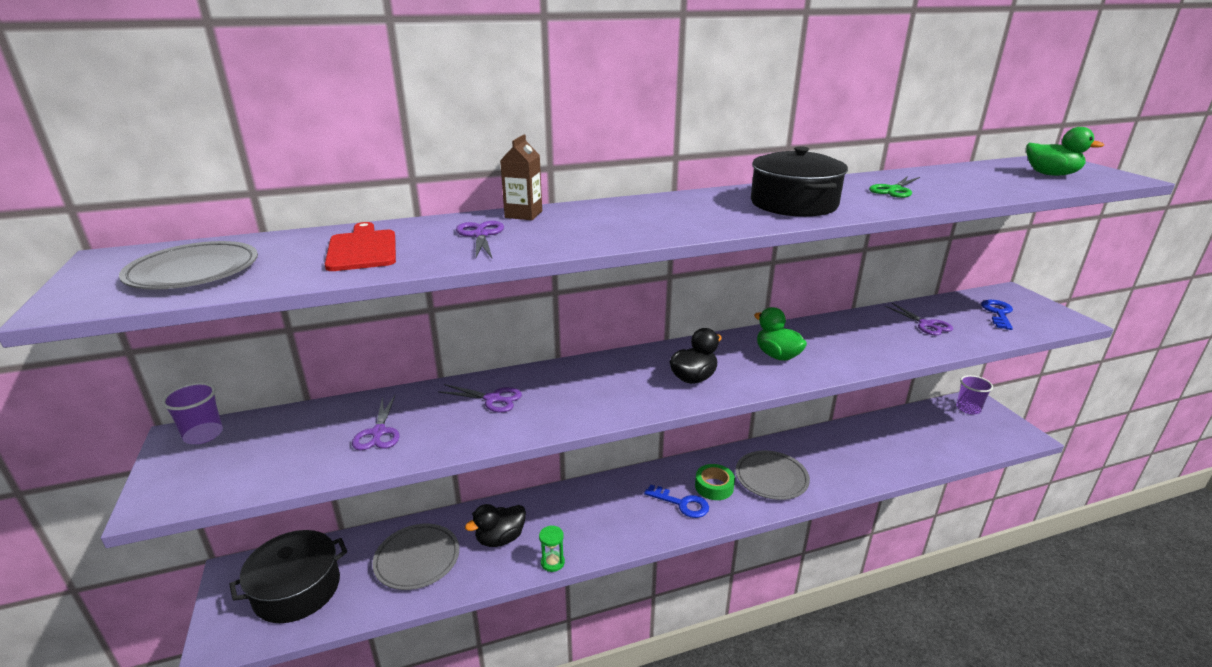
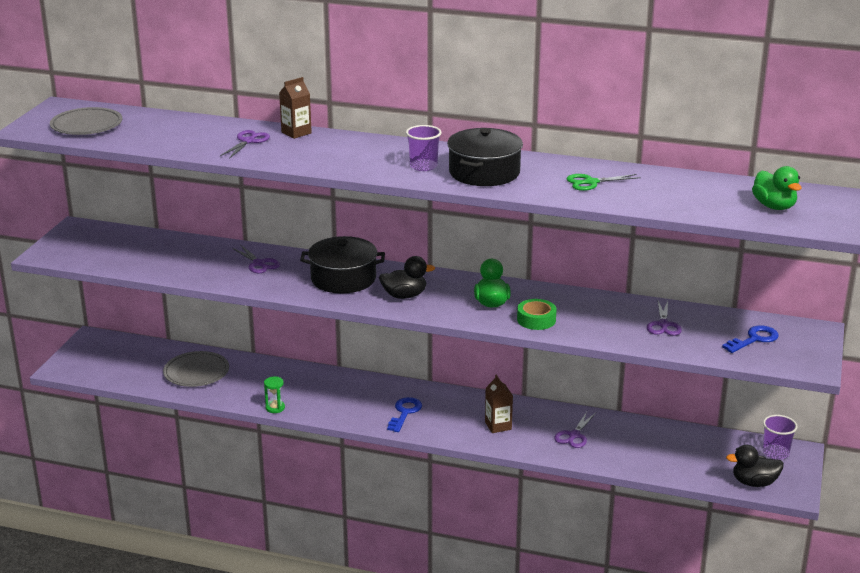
camera: 35 degrees right, 0 degrees up
(203, 435) = (88, 229): purple cup -> purple cup (423, 166)
(297, 589) = (117, 360): black pot -> black pot (343, 279)
(362, 249) = (176, 133): red cutting board -> none
(378, 432) = (175, 259): purple scissors -> purple scissors (574, 435)
(500, 538) = (257, 382): black duck -> black duck (754, 483)
(682, 503) = (404, 413): blue key -> blue key turned 135 degrees counterclockwise
(714, 486) = (444, 413): green tape -> green tape (536, 320)
(771, 478) = (498, 426): grey plate -> brown carton

